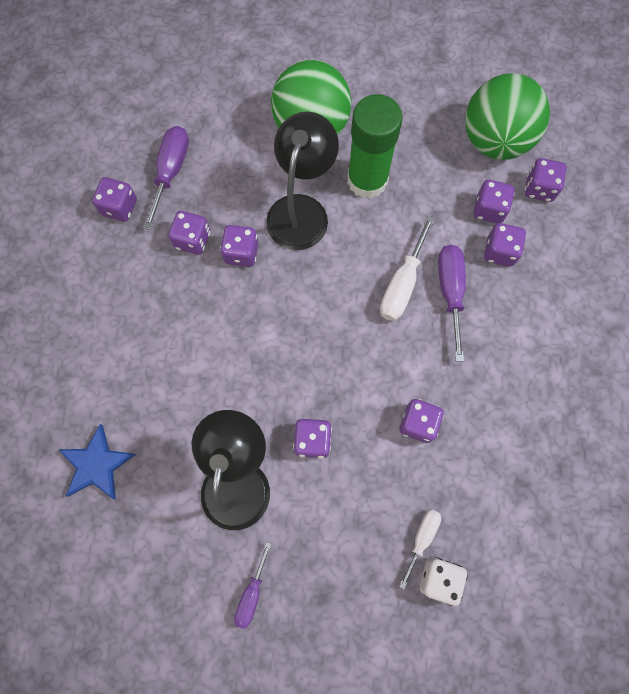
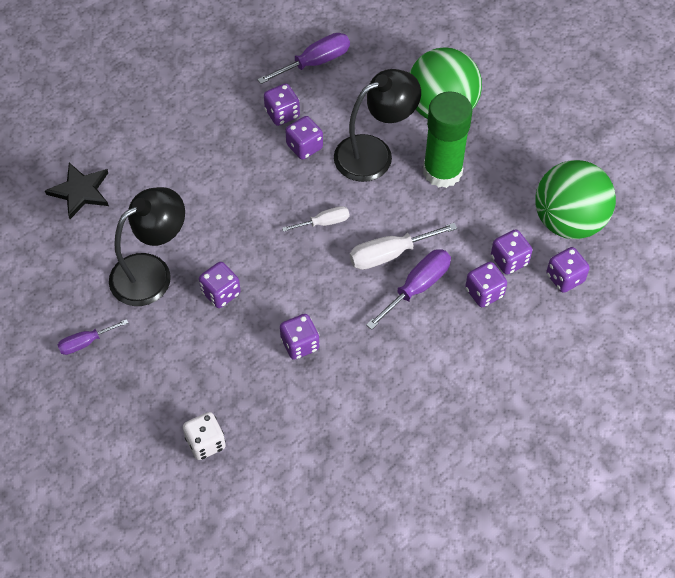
camera: 45 degrees right, 15 degrees down
(97, 464) = (80, 191): blue star -> black star
(120, 207) = (258, 58): purple dice -> none
(421, 538) = (222, 410): white screwdriver -> white screwdriver (324, 222)

